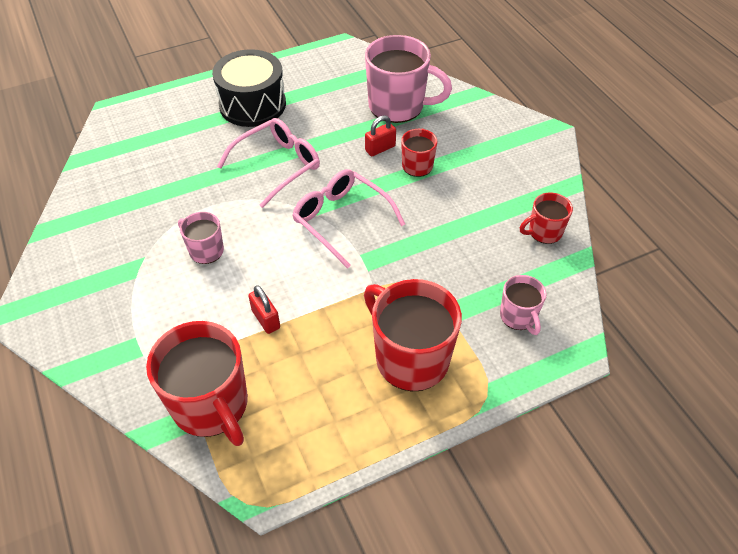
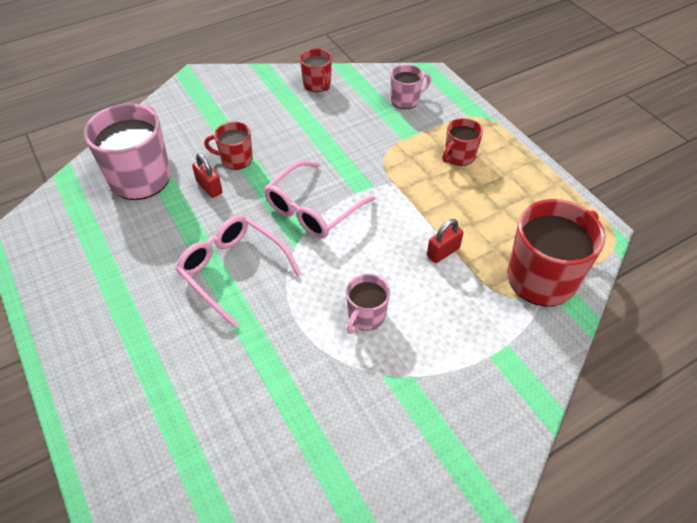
camera: 95 degrees left, 0 degrees up
(252, 104) = (117, 311): black drum -> none
(410, 358) = (459, 156): red mug -> red mug, size x0.52

